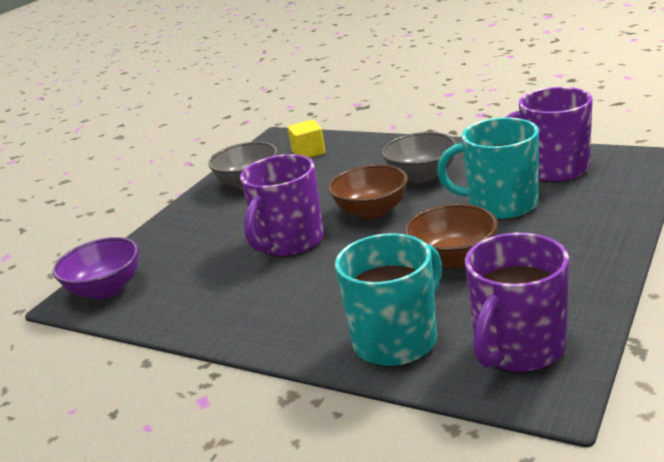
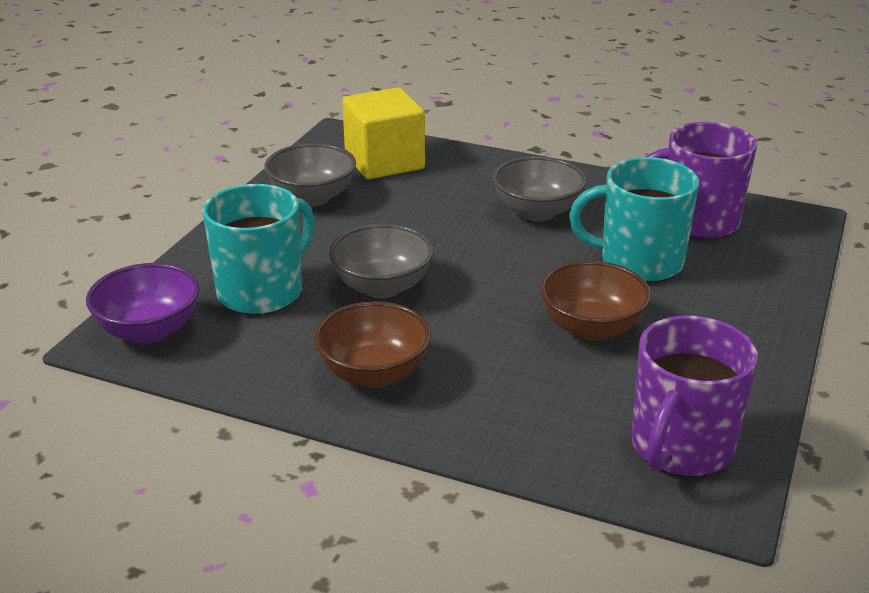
camera: 10 degrees left, 5 degrees up
(289, 242) = (382, 287): purple mug -> grey bowl
(308, 152) = (384, 162): yellow cube -> yellow cube, size x1.76
(372, 212) = (481, 255): brown bowl -> brown bowl (373, 373)
(397, 340) = (537, 427): turquoise mug -> turquoise mug (262, 291)

